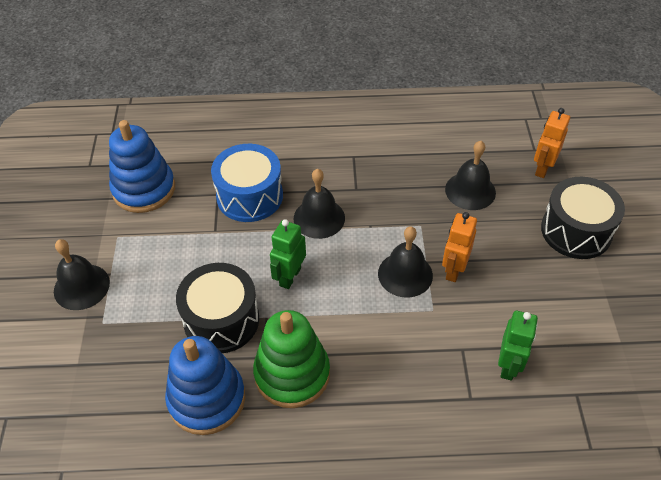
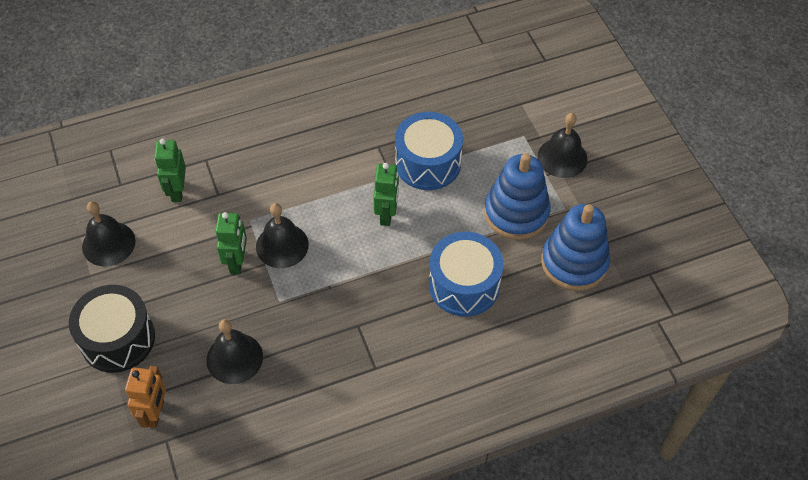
camera: 160 degrees right, 5 degrees up
(207, 399) = (408, 107): blue stacking toy -> blue stacking toy (516, 213)
(221, 320) = (428, 163): black drum -> blue drum
(292, 374) = (351, 140): green stacking toy -> none
(319, 218) = (383, 280): black bell -> black bell (108, 243)
(453, 270) = (237, 262): orange robot -> green robot

